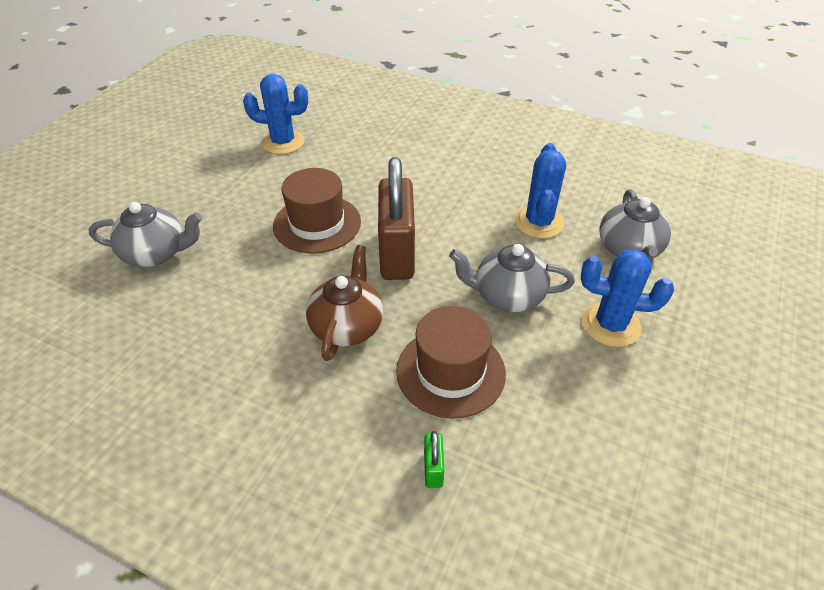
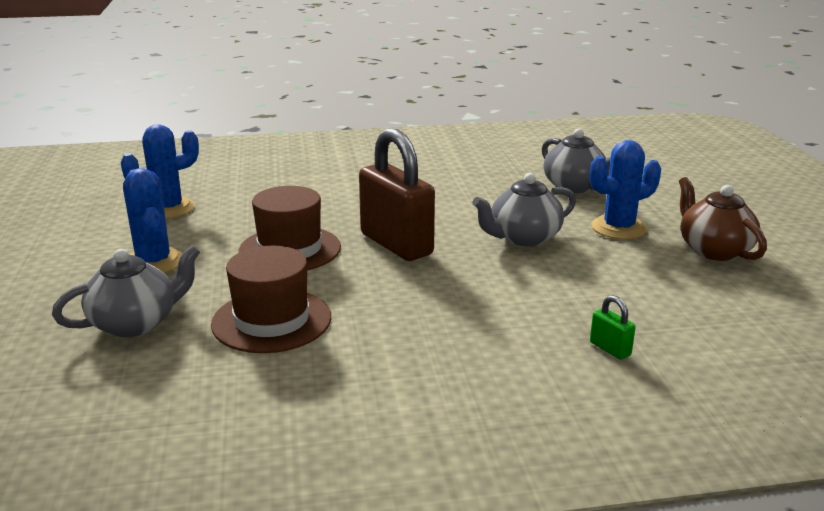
camera: 35 degrees left, 20 degrees down
(347, 326) = (417, 300): brown teapot -> brown teapot (713, 250)
(450, 371) = (543, 293): brown hat -> brown hat (271, 320)
(538, 222) = (487, 192): blue cactus -> blue cactus (154, 262)

